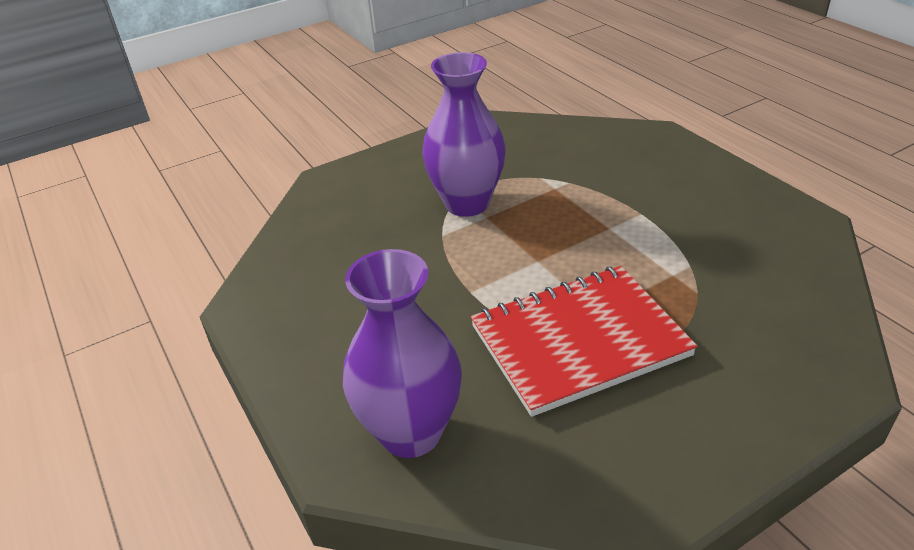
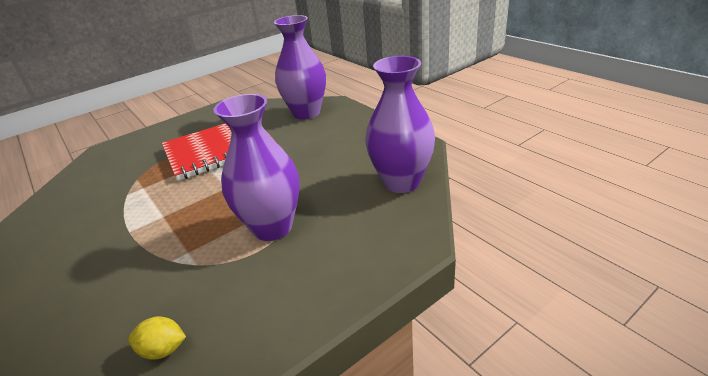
camera: 175 degrees right, 5 degrees down
(305, 242) = (401, 182): none -> purple vase
(540, 128) = (163, 350): none -> yellow lemon

